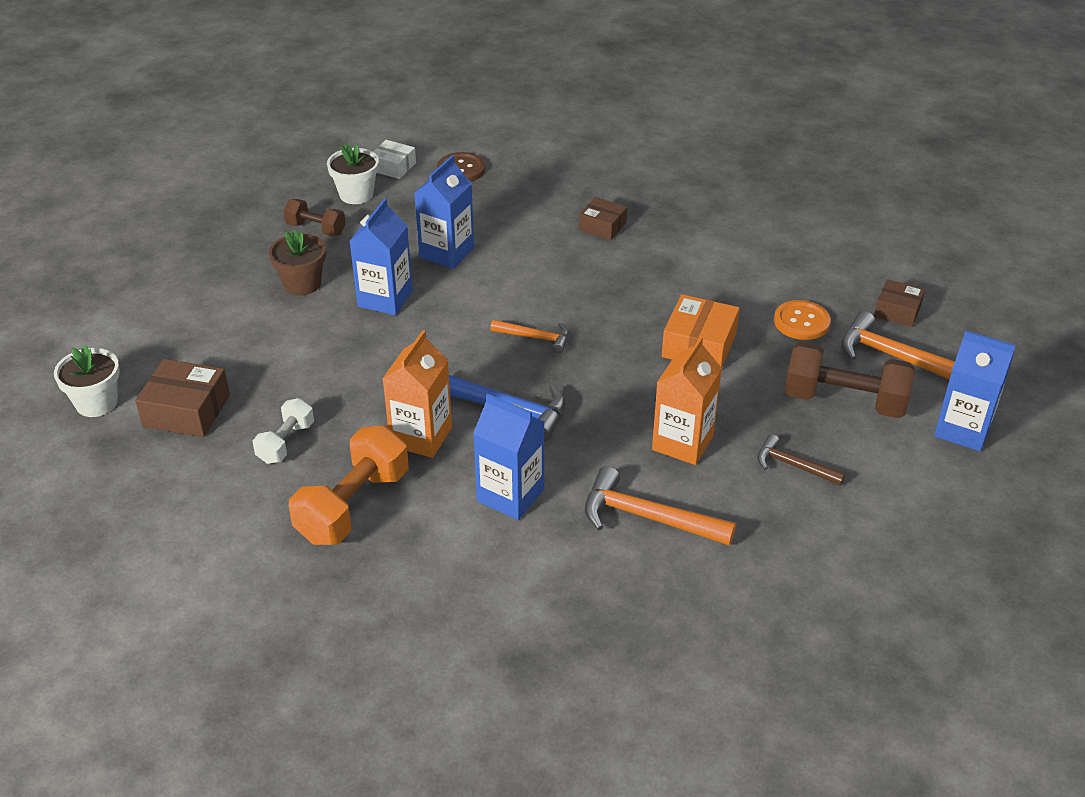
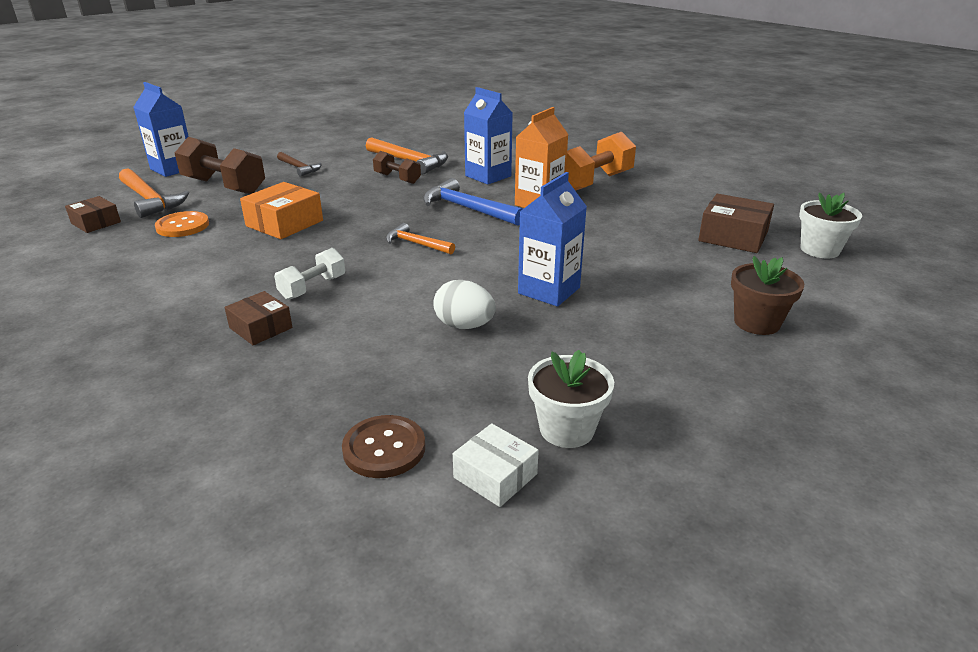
camera: 165 degrees left, 10 degrees down
(286, 443) = (643, 212): white dumbbell -> white dumbbell (313, 288)
(302, 284) = (642, 317): brown flower pot -> brown flower pot (757, 323)
(316, 229) = (629, 381): brown dumbbell -> brown dumbbell (397, 178)
(446, 253) = (464, 326): blue carton -> white egg
(682, 443) = (357, 182): orange carton -> none

